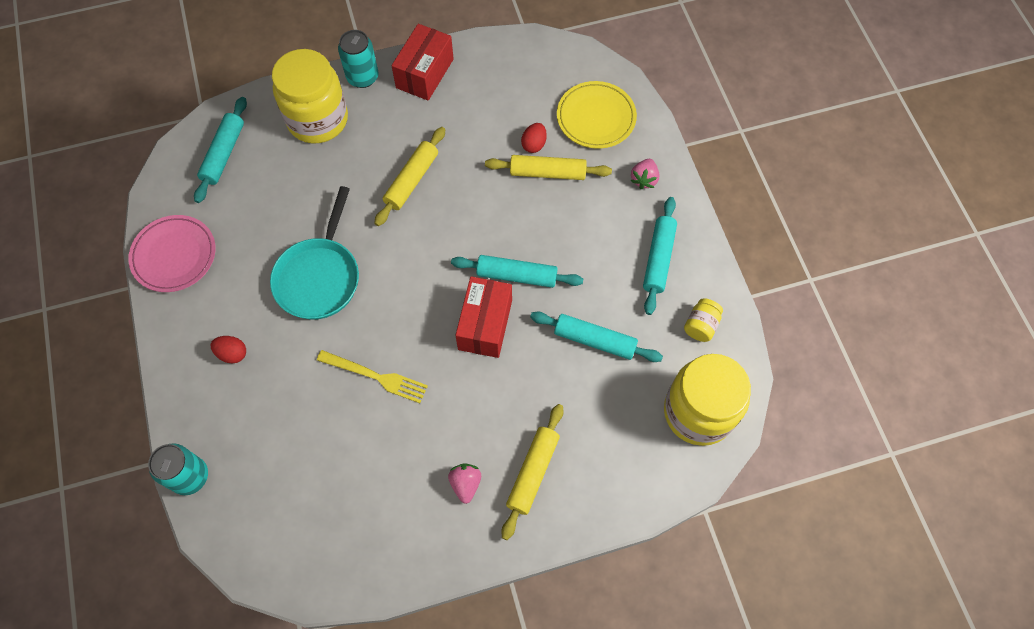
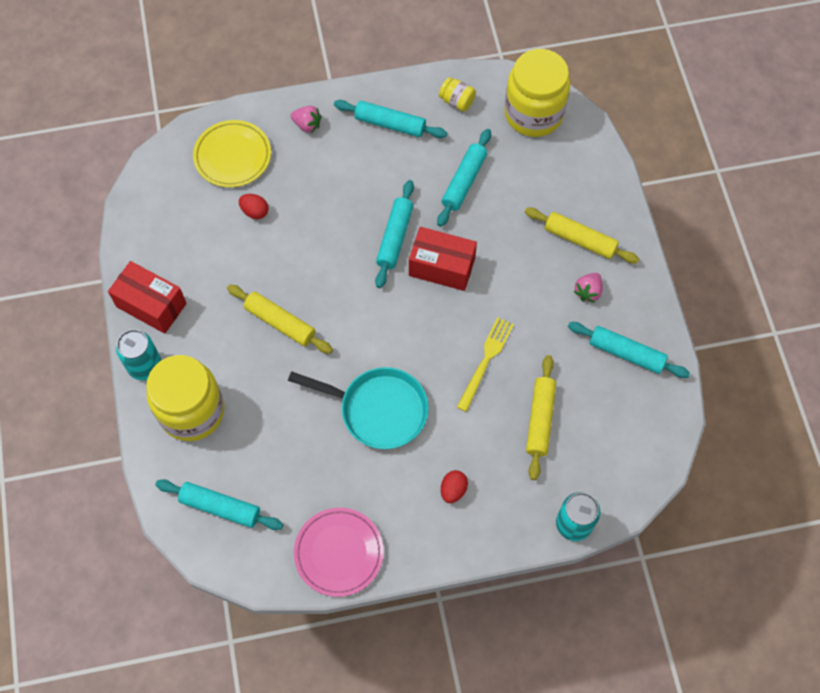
camera: 85 degrees left, 0 degrees up
(389, 530) = (626, 353): none -> turquoise rolling pin
(465, 484) = (588, 292): pink strawberry -> pink strawberry turned 60 degrees counterclockwise
(547, 172) = (288, 203): yellow rolling pin -> yellow rolling pin (540, 420)

